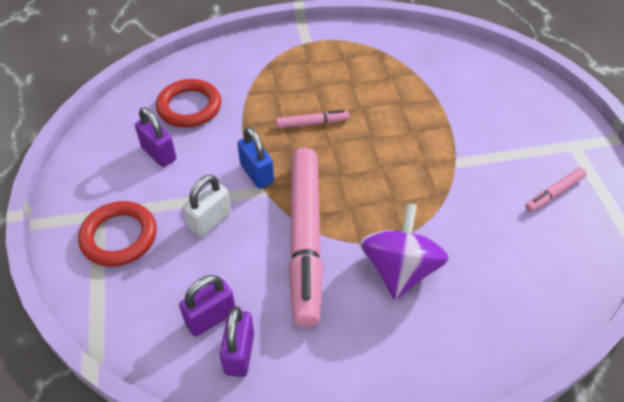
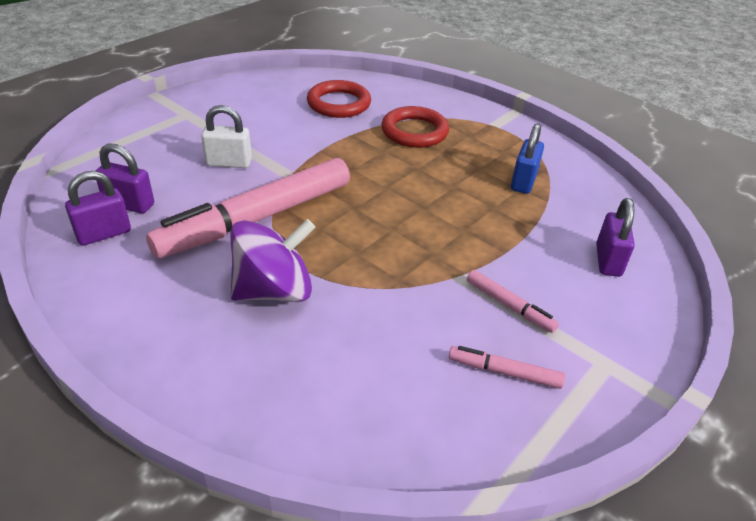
camera: 50 degrees right, 10 degrees down
(119, 237) = (173, 131): red ring -> red ring (414, 132)
(159, 153) = (274, 112): purple padlock -> purple padlock (608, 260)
(257, 173) = (304, 164): blue padlock -> blue padlock (523, 182)
(312, 123) = (397, 168): pink marker -> pink marker (509, 306)

